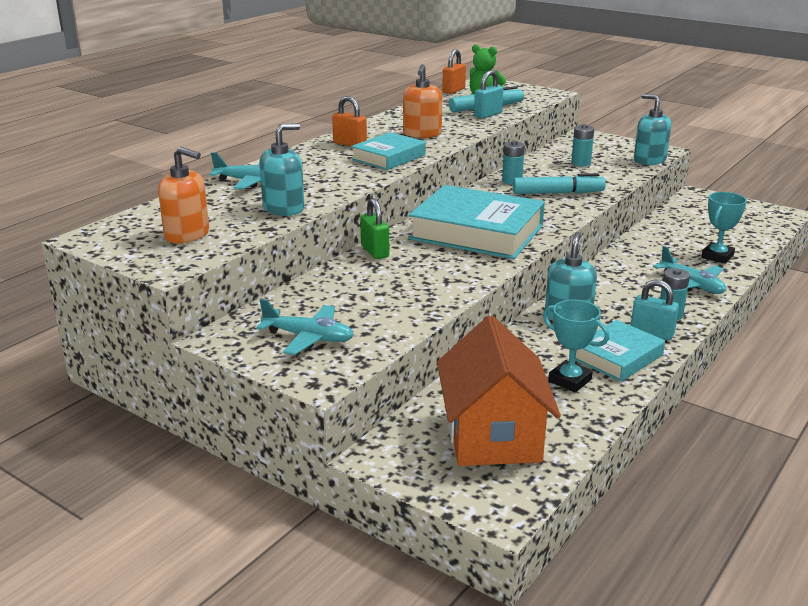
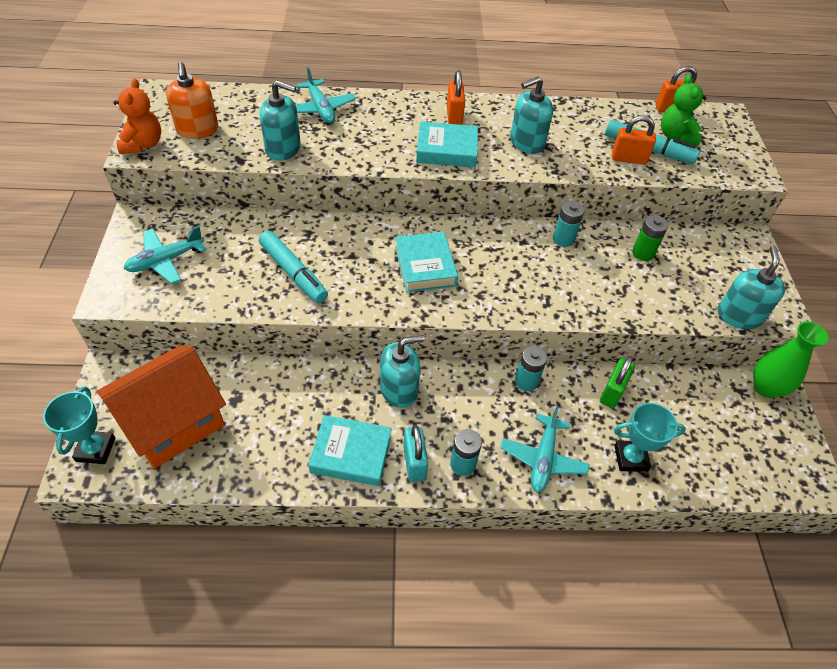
camera: 50 degrees right, 25 degrees up
(164, 263) = (143, 144): none -> orange teddy bear
(308, 338) = (165, 260): turquoise plane -> turquoise plane turned 75 degrees clockwise
(375, 251) = (333, 225): green padlock -> green padlock (612, 392)
(422, 134) = (526, 142): orange soap dispenser -> turquoise soap dispenser
(476, 232) = (425, 266): turquoise book -> turquoise book, size x0.57
(488, 115) = (628, 159): turquoise padlock -> orange padlock
(558, 193) = (568, 281): turquoise marker -> turquoise marker (293, 273)
(559, 164) = (643, 253): none -> green battery
(569, 380) = (287, 436): turquoise trophy -> turquoise trophy (96, 449)
(581, 163) = (666, 267): turquoise battery -> turquoise battery (526, 381)
(695, 198) = (765, 387): none -> green vase

